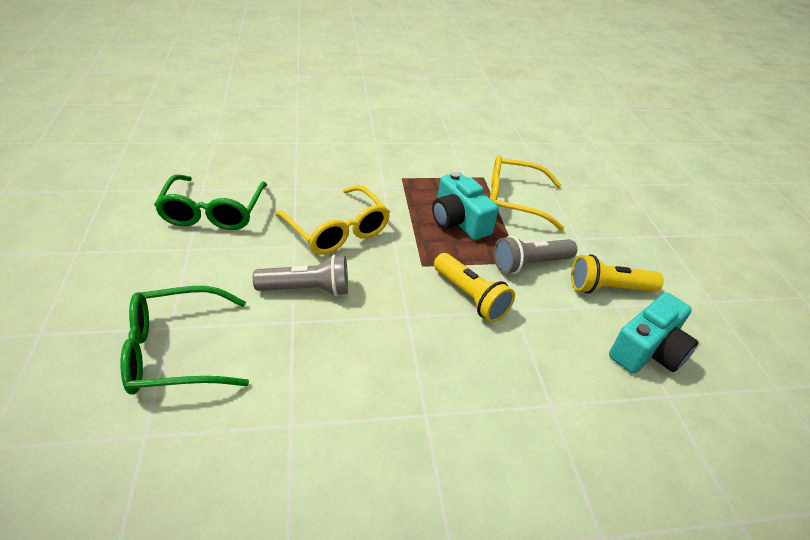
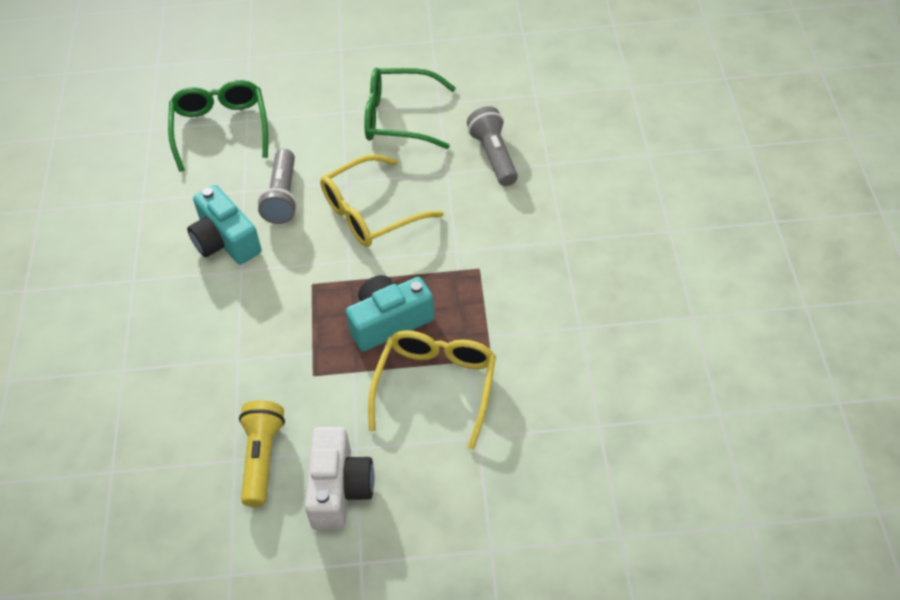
camera: 100 degrees right, 10 degrees up
(470, 297) = (261, 322): yellow flashlight -> none
(530, 264) = (308, 384): grey flashlight -> grey flashlight (494, 156)
(615, 246) = (339, 489): none -> white camera
(648, 350) = (167, 471): turquoise camera -> turquoise camera (225, 241)

